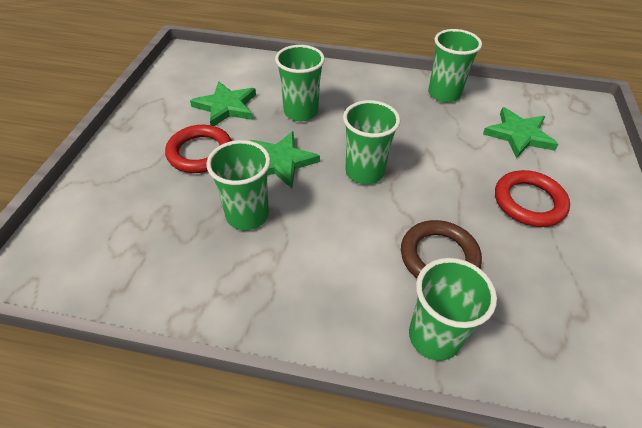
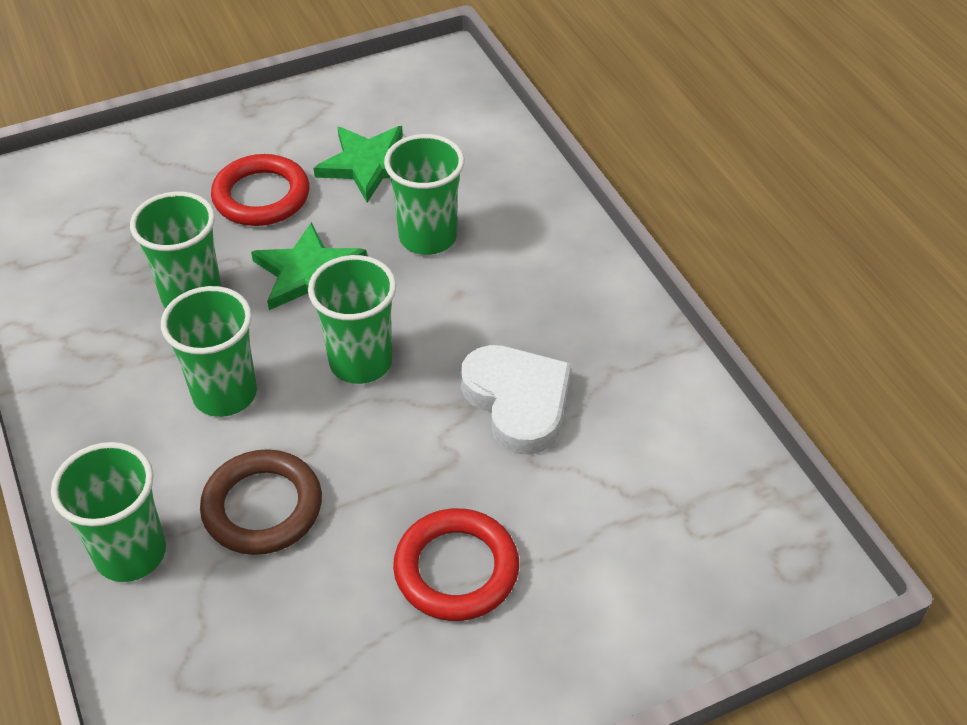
camera: 55 degrees right, 0 degrees up
(436, 135) = (517, 402): none -> white heart
(444, 94) = (636, 367): green cup -> green cup (225, 394)
(518, 135) = (617, 502): green star -> none

